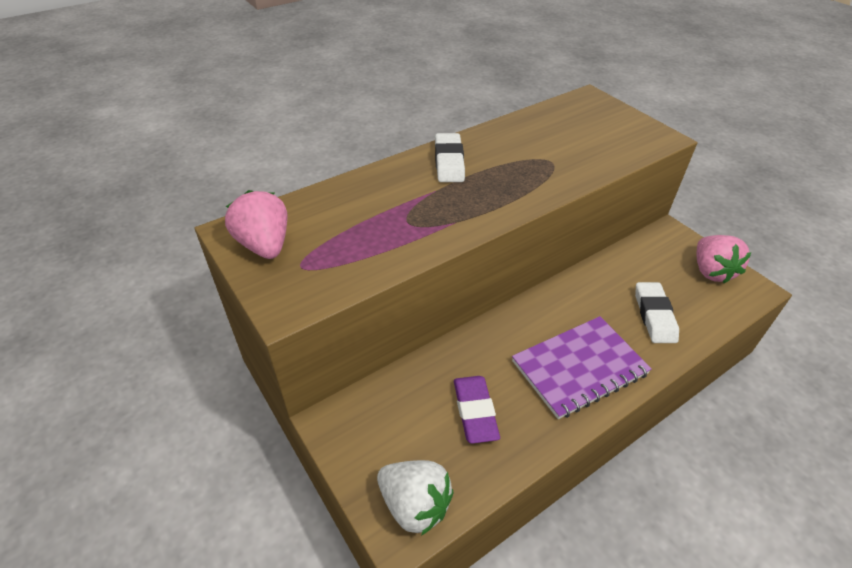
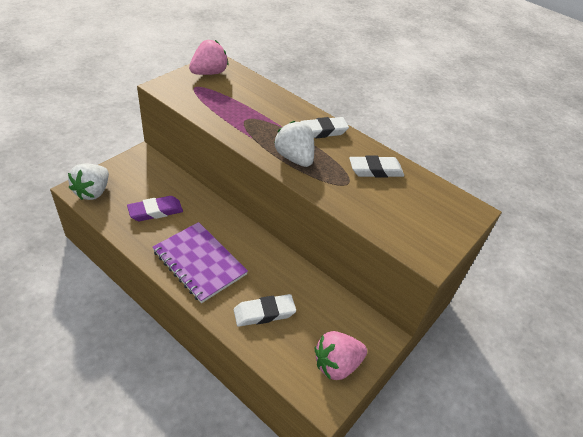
camera: 70 degrees right, 0 degrees up
(503, 192) = (294, 158): none -> white strawberry
(528, 138) = (375, 170): none -> white eraser

